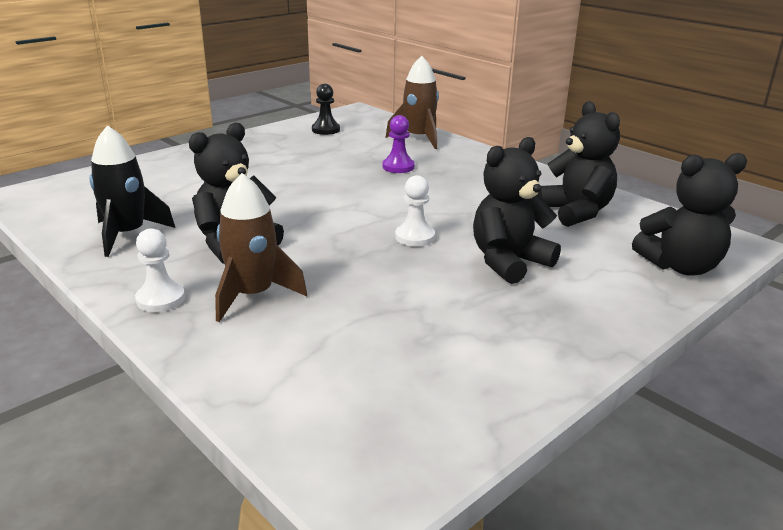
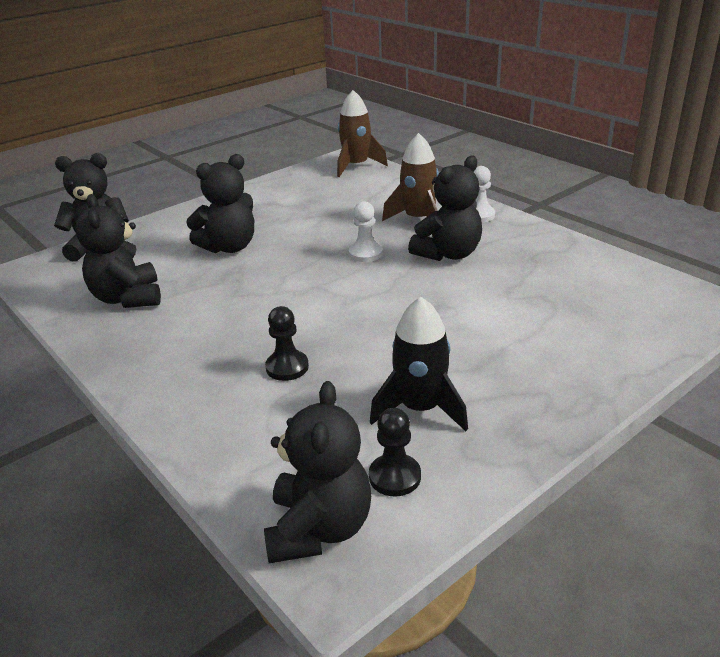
camera: 175 degrees left, 5 degrees up
(127, 234) = (547, 260): black rocket -> black rocket (420, 408)
(364, 119) = (319, 529): none -> black teddy bear
(398, 167) = (287, 367): purple pawn -> black pawn
(415, 237) = (296, 266): white pawn -> white pawn (365, 253)
(418, 138) = (234, 449): brown rocket -> brown rocket (356, 166)

